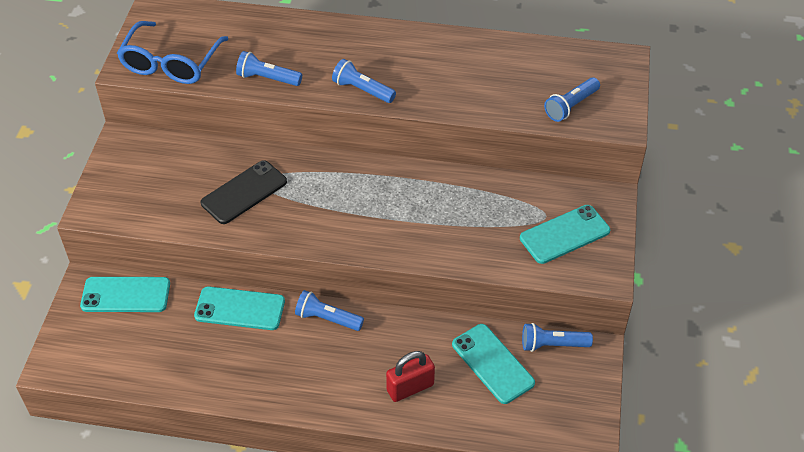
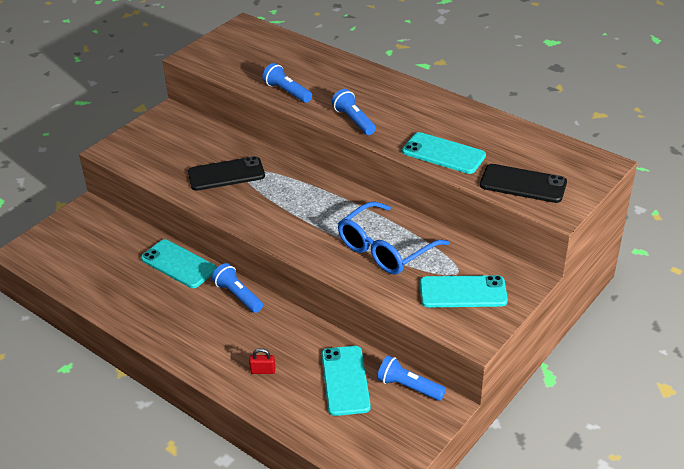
camera: 30 degrees right, 10 degrees down
(126, 295) = (106, 225): turquoise phone -> turquoise phone (443, 153)
(171, 64) = (225, 62): blue glasses -> blue glasses (384, 249)
(410, 388) = (263, 371): red padlock -> red padlock, size x0.55
(570, 106) = (523, 184): blue flashlight -> black phone

